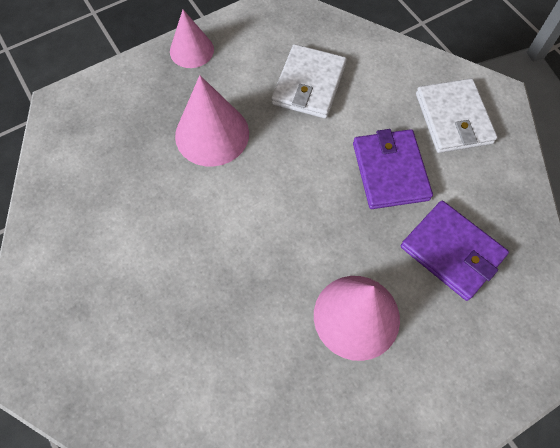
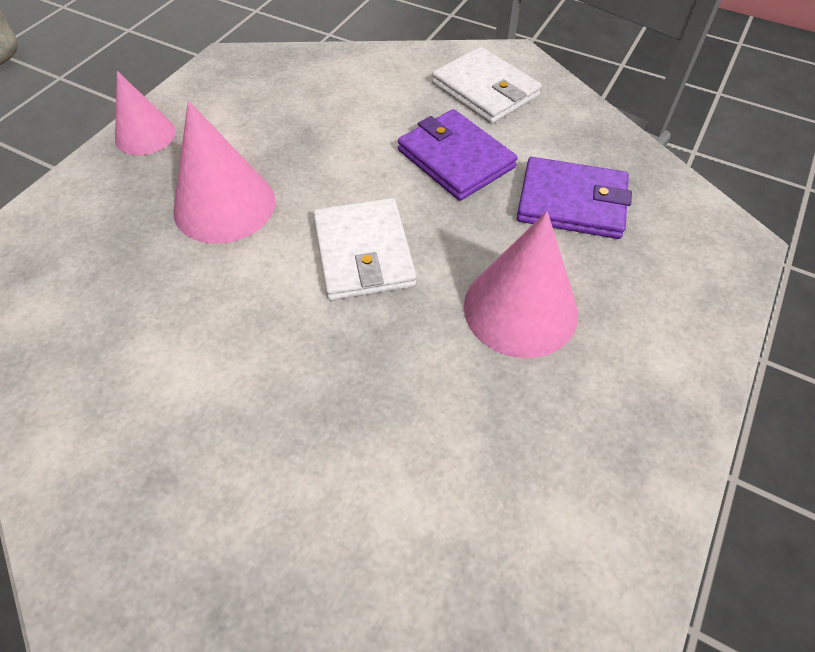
camera: 30 degrees left, 10 degrees down
(309, 84) = (311, 117): white wallet -> white wallet (363, 253)

